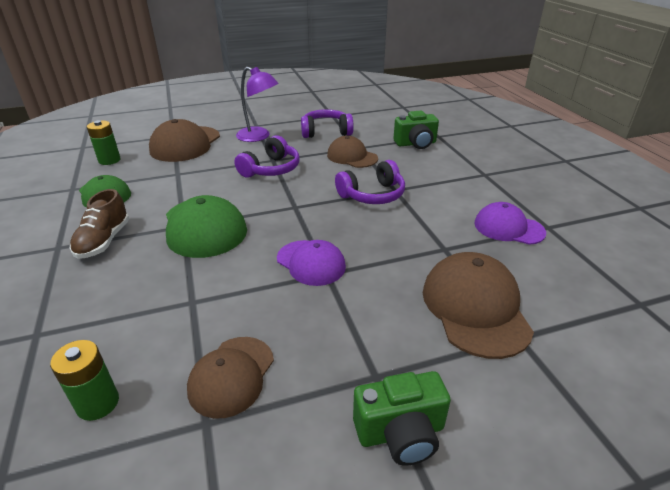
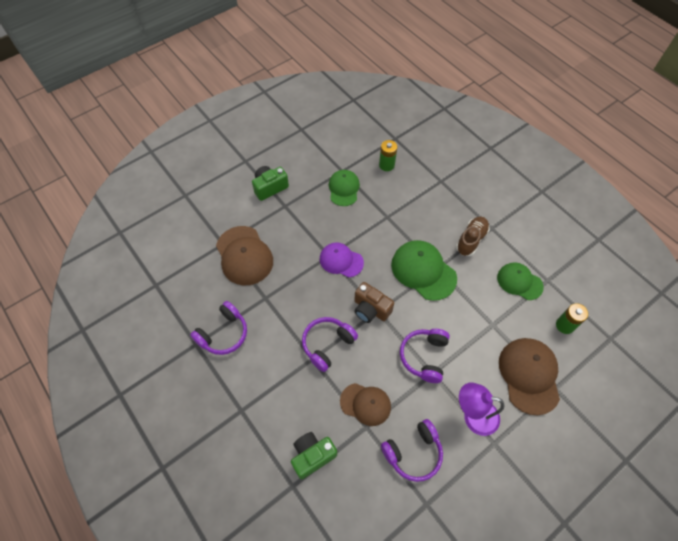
camera: 160 degrees right, 25 degrees up
(104, 241) = (471, 240): brown shoe -> brown shoe turned 45 degrees clockwise
(231, 376) = (344, 189): brown cap -> green cap
(302, 209) = (370, 309): none -> brown camera
(508, 228) = (223, 334): purple cap -> purple headphones

